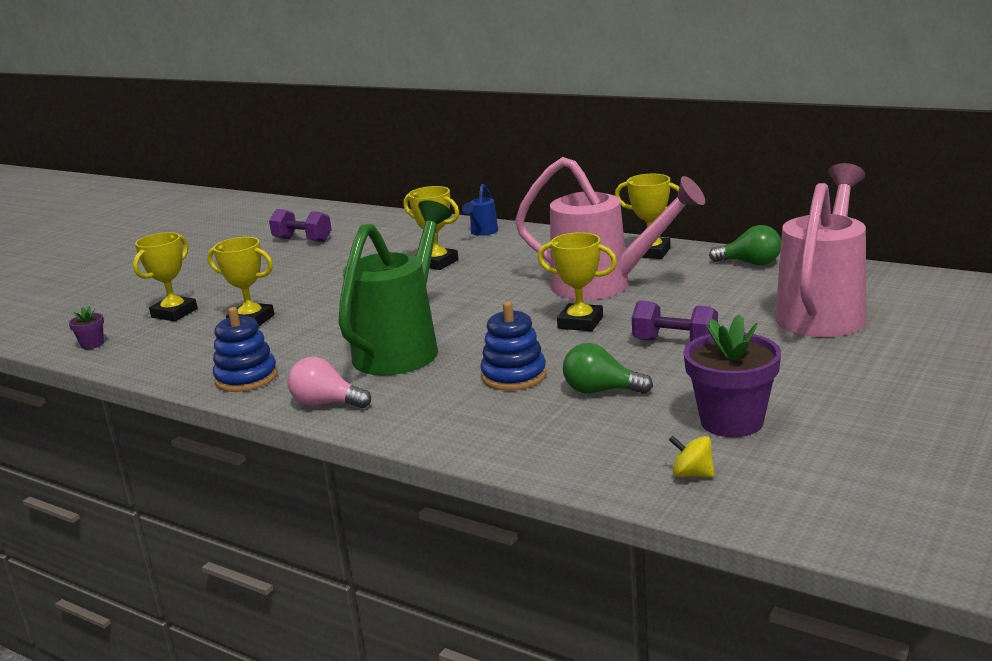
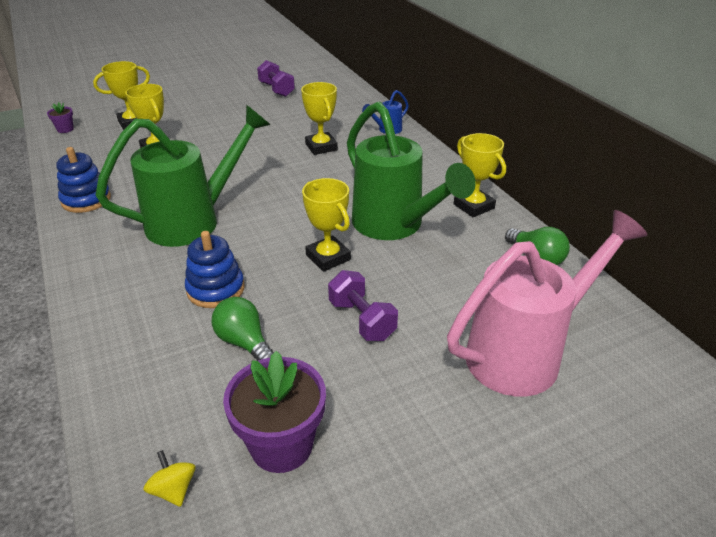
camera: 30 degrees right, 15 degrees up
(326, 404) = (88, 249): pink light bulb -> none
(604, 286) = (394, 226): pink watering can -> green watering can

